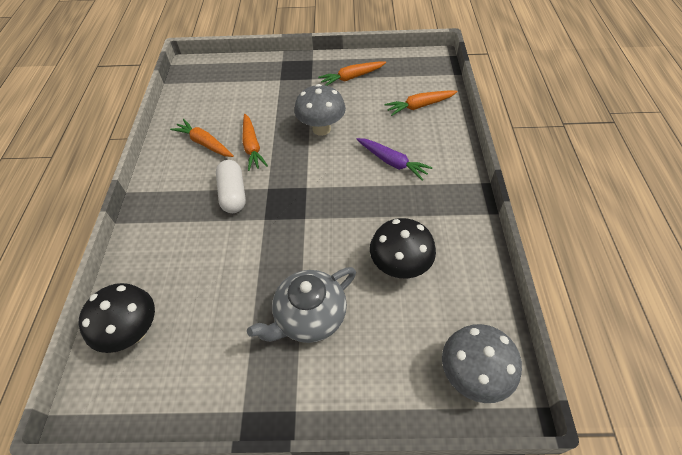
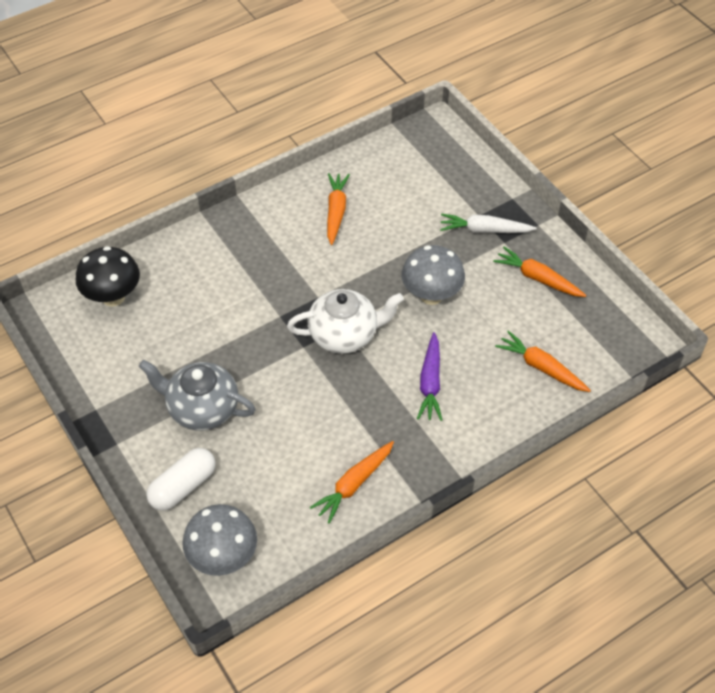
camera: 55 degrees right, 0 degrees up
(233, 194) = (291, 274): white capsule -> white capsule (183, 486)
(252, 146) = (361, 252): orange carrot -> orange carrot (354, 484)
(294, 82) = (484, 230): none -> white carrot
(314, 189) = (344, 334): none -> white teapot
(400, 266) = (300, 452): black mushroom -> none

